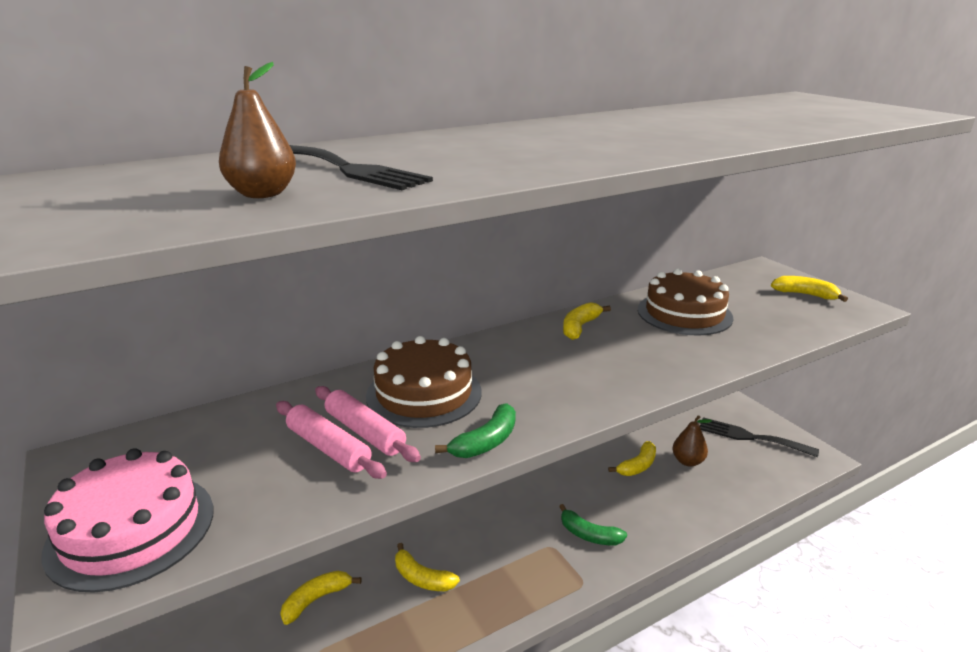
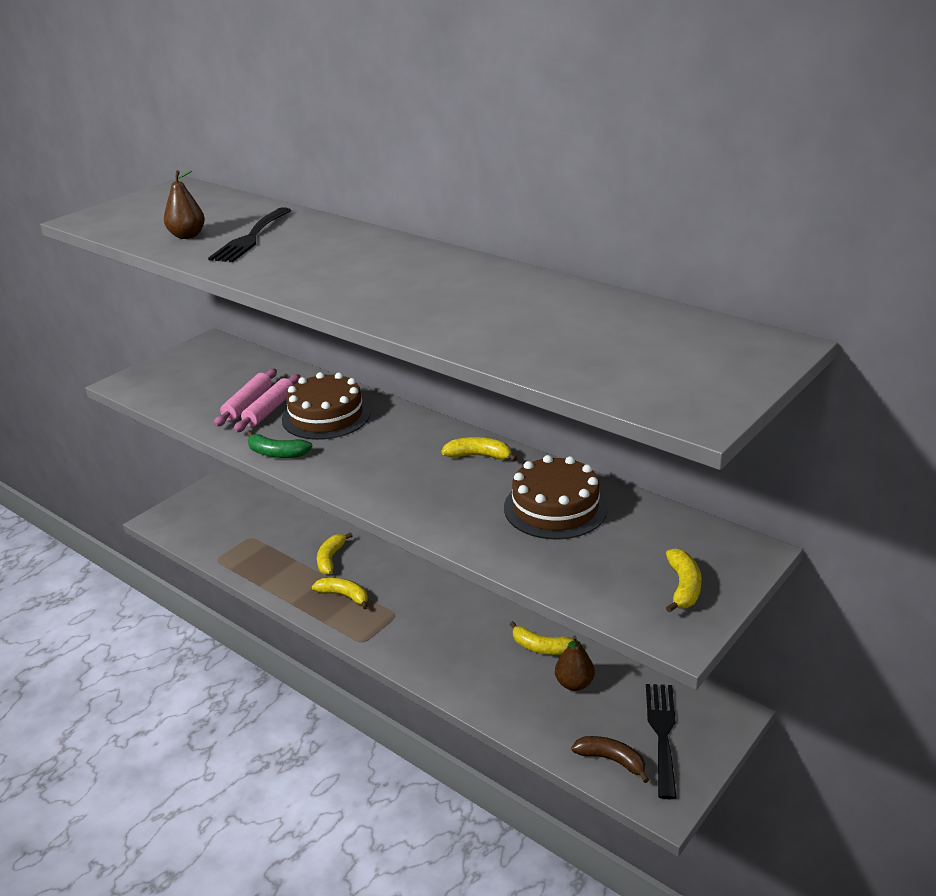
camera: 70 degrees right, 5 degrees up
(131, 529) = (161, 379): pink cake -> none
(316, 599) = (292, 521): yellow banana -> yellow banana (344, 596)
(589, 535) = (420, 633): green banana -> none
(776, 468) = (611, 760): none -> brown banana

